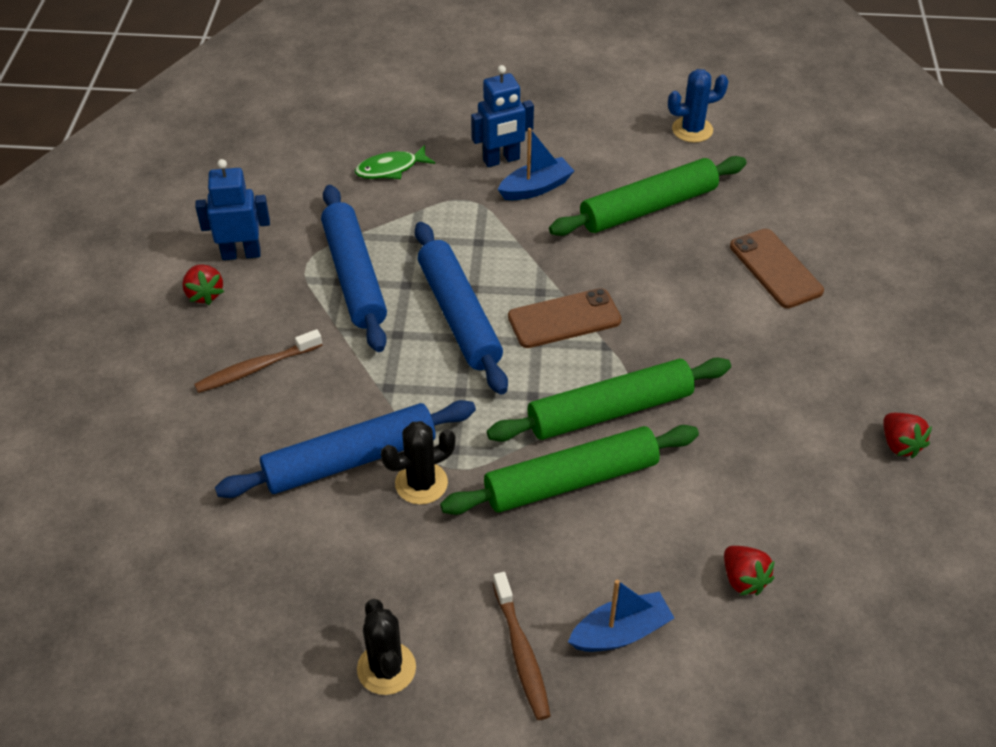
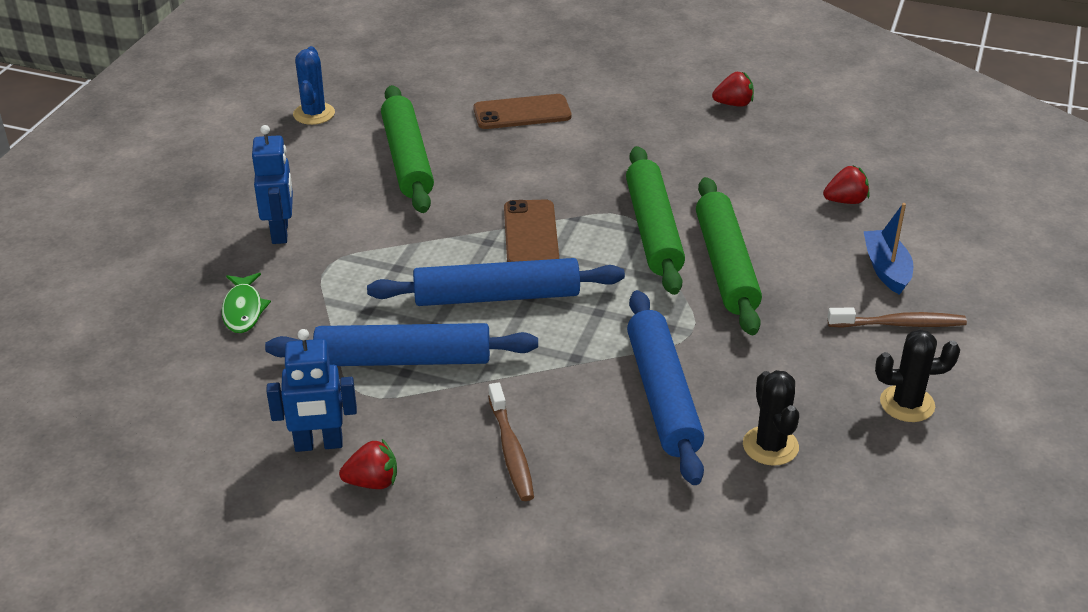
camera: 75 degrees left, 10 degrees down
(241, 254) = (318, 444): blue robot -> blue robot turned 105 degrees counterclockwise
(421, 483) = (705, 353): black cactus -> black cactus (770, 446)
(536, 188) = (338, 218): blue boat -> none

